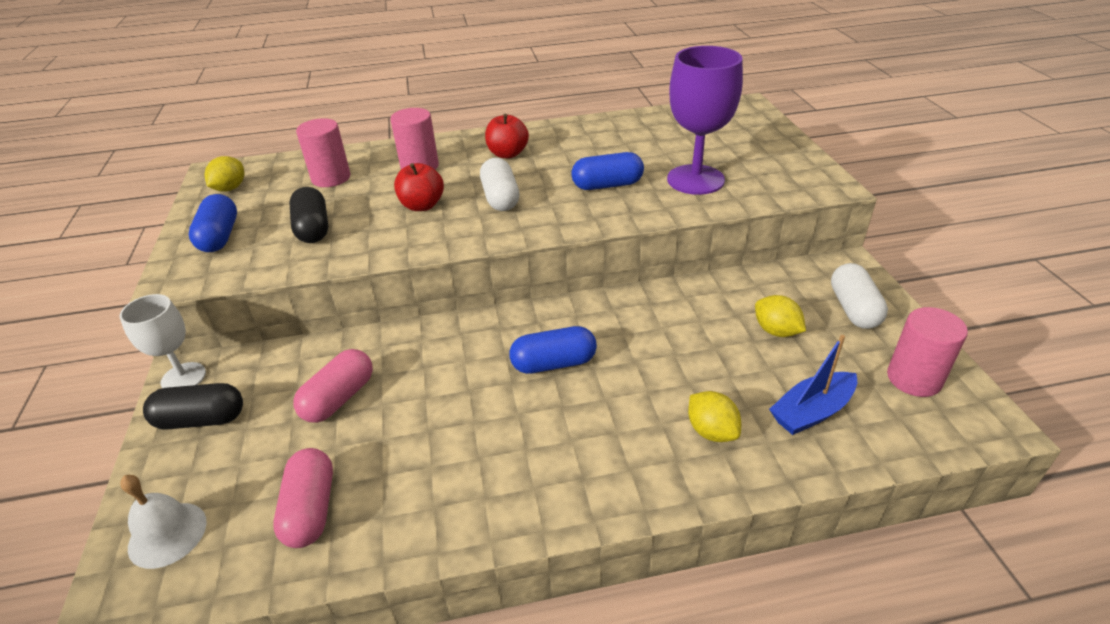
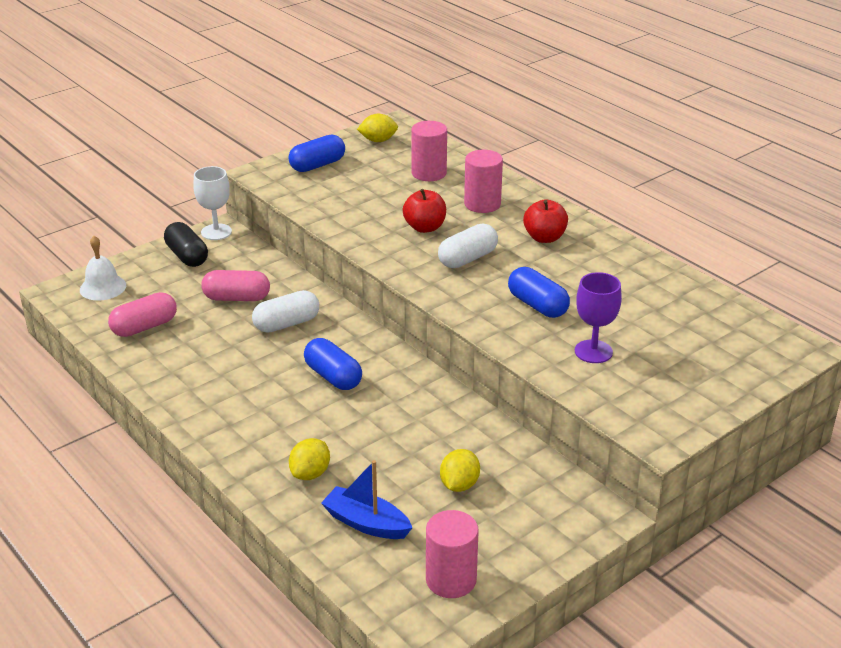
camera: 60 degrees right, 5 degrees down
(313, 229) = (356, 195): black capsule -> none
(695, 180) = (593, 351): purple goblet -> purple goblet, size x0.62
(853, 309) = (531, 529): white capsule -> white capsule (287, 324)

